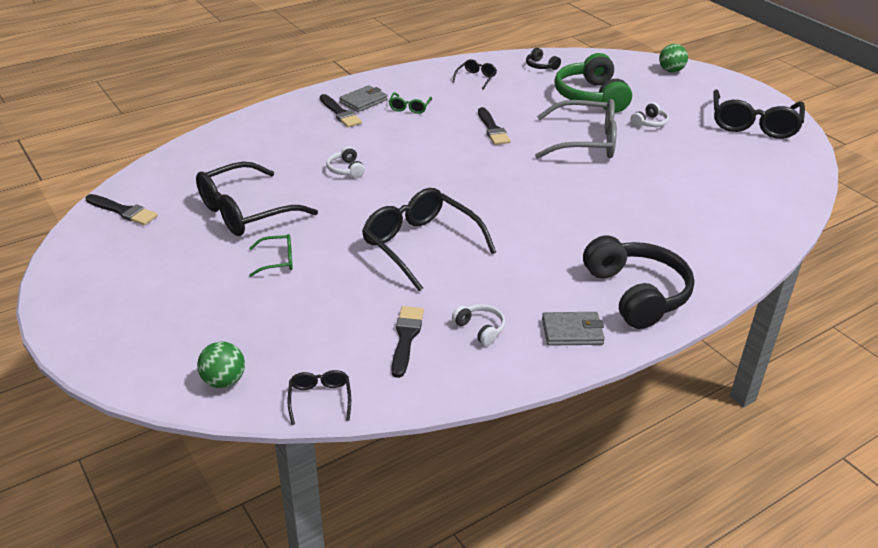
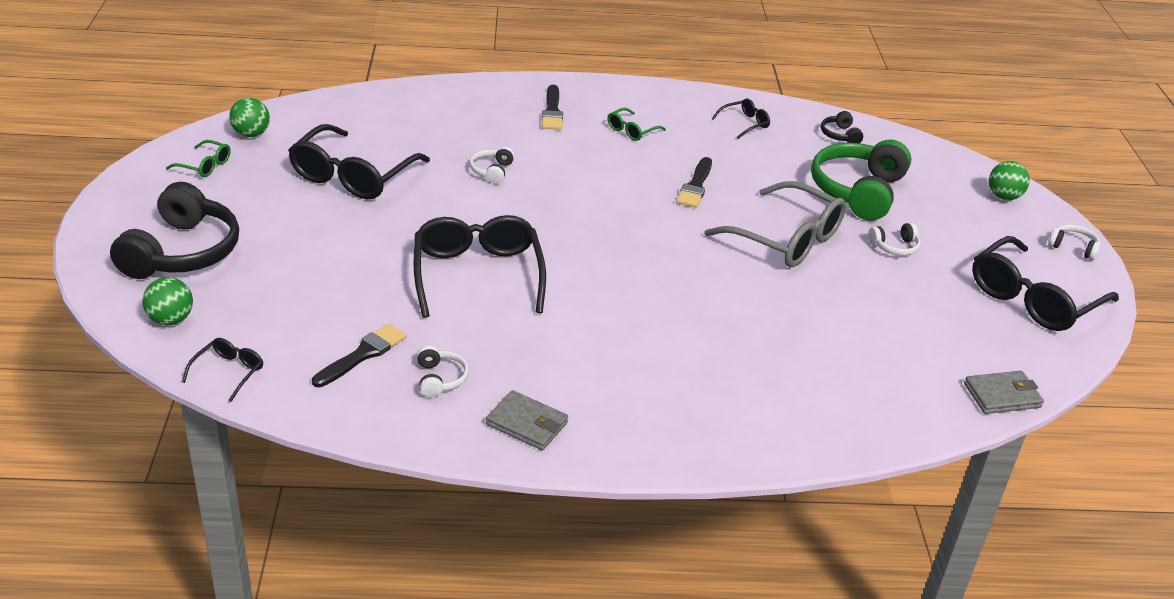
camera: 30 degrees right, 0 degrees up
(123, 211) = (251, 134): black brush -> green ball
(245, 212) = (353, 176): black glasses -> black glasses turned 60 degrees counterclockwise
(277, 260) = (330, 233): green glasses -> green glasses (205, 166)
(363, 101) = (590, 107): grey wallet -> grey wallet (1002, 395)
(636, 294) = (641, 419): black headphones -> black headphones (182, 252)
(738, 87) = (1073, 247): none -> white headphones

